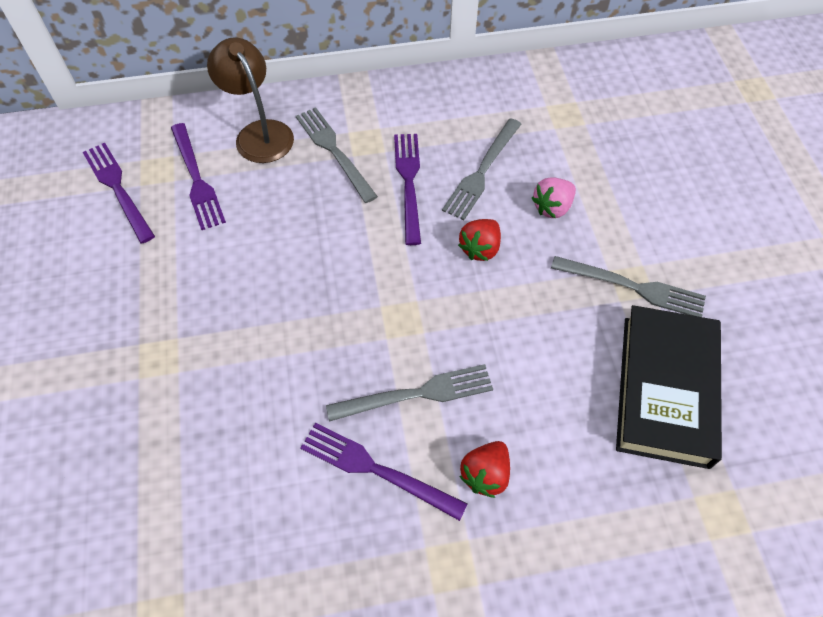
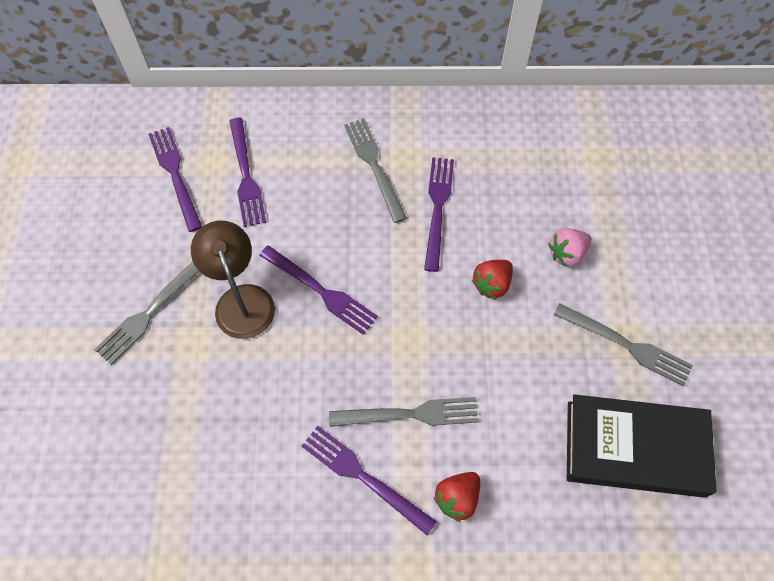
camera: 10 degrees right, 5 degrees up
(259, 133) = (308, 137): brown lamp -> brown lamp (241, 300)
(298, 283) = (322, 291): none -> purple fork
(481, 172) = (507, 208): grey fork -> grey fork (150, 312)
(665, 390) = (634, 448): black book -> black book turned 75 degrees clockwise

